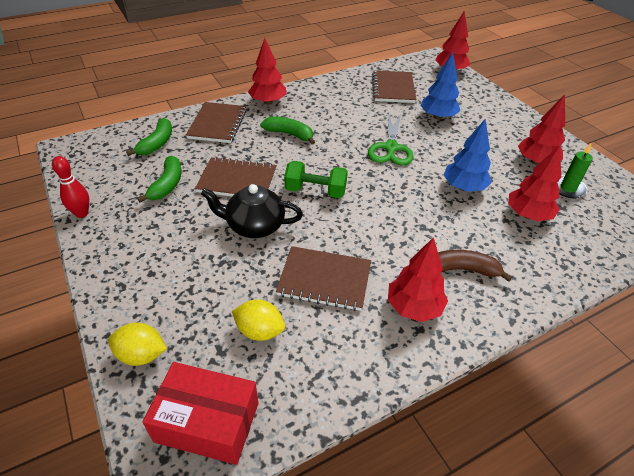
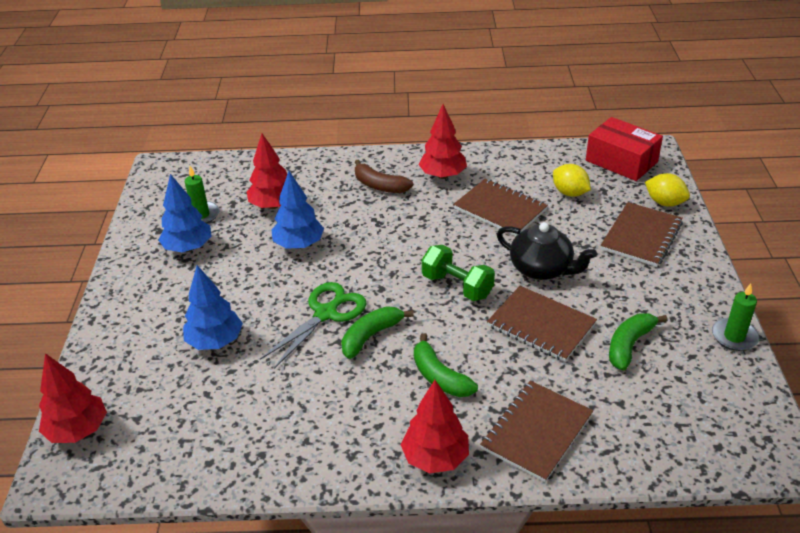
camera: 150 degrees left, 5 degrees down
(82, 213) = (734, 336): red bowling pin -> green candle
(157, 143) = (637, 421): green banana -> green banana (371, 336)
(393, 88) = (214, 420): brown notebook -> brown notebook (641, 236)
(535, 161) = (188, 248): red tree -> blue tree

